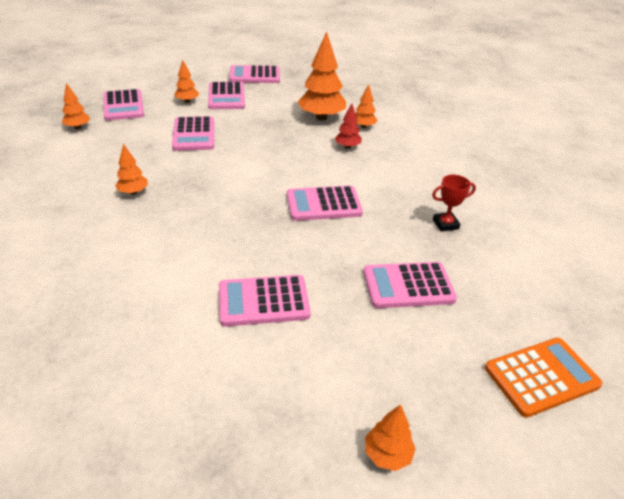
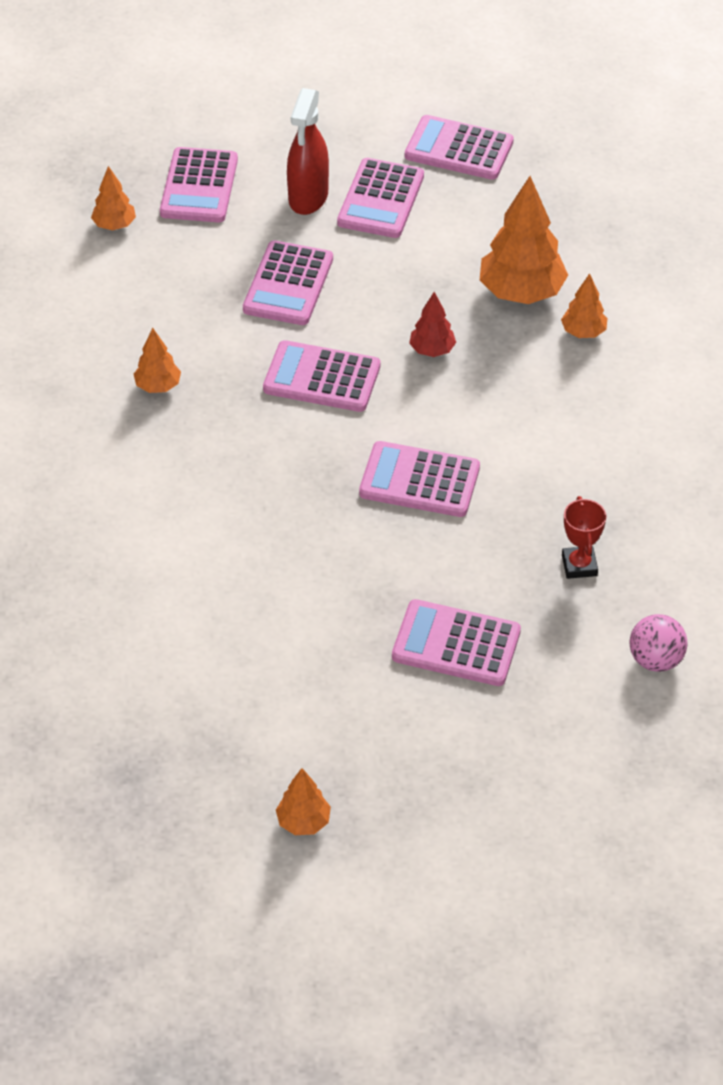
camera: 25 degrees right, 10 degrees up
(187, 101) = (308, 197): orange tree -> red spray bottle
(263, 301) = (260, 610): pink calculator -> pink calculator (322, 378)
(347, 147) = (525, 373): red tree -> red tree (432, 350)
(445, 224) = (579, 565): red trophy -> red trophy turned 75 degrees clockwise
(530, 262) = (655, 660): none -> pink ball
(541, 377) = (536, 805): orange calculator -> none

